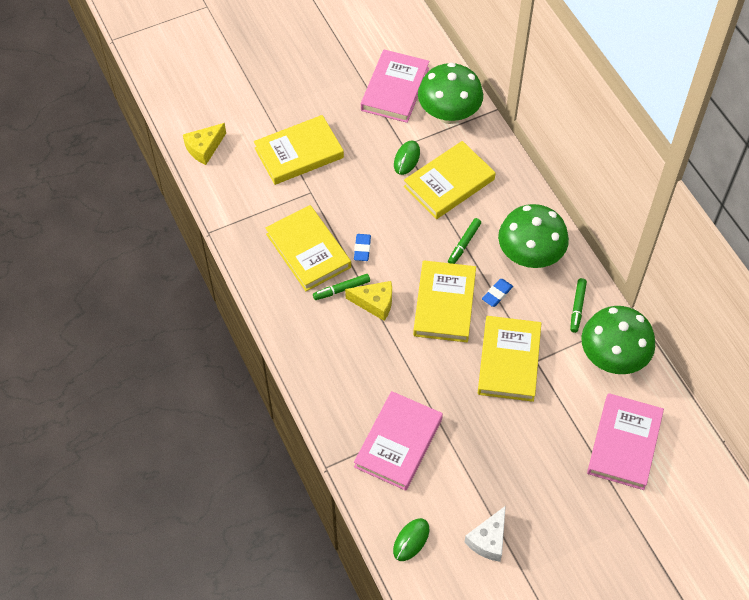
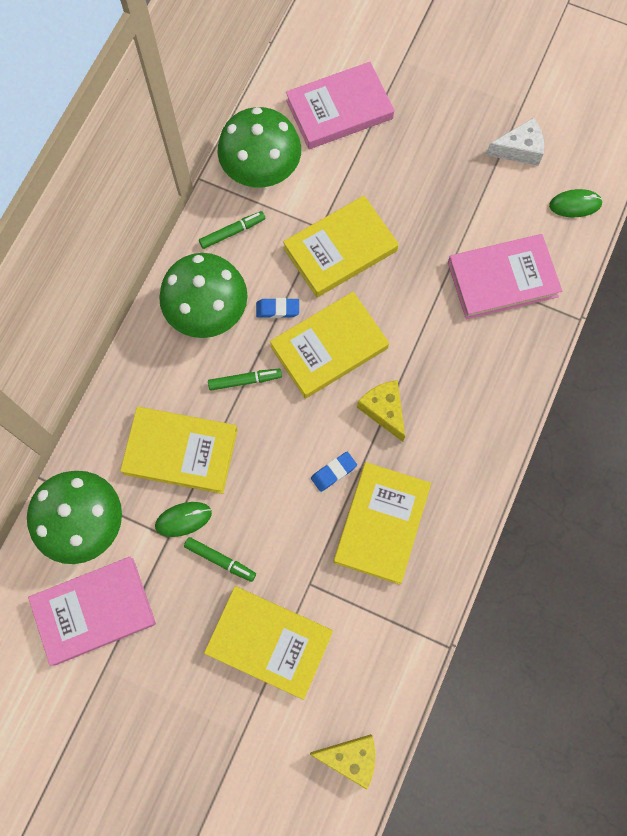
camera: 130 degrees left, 15 degrees up
(341, 289) = (396, 453): green marker -> green marker (220, 560)

